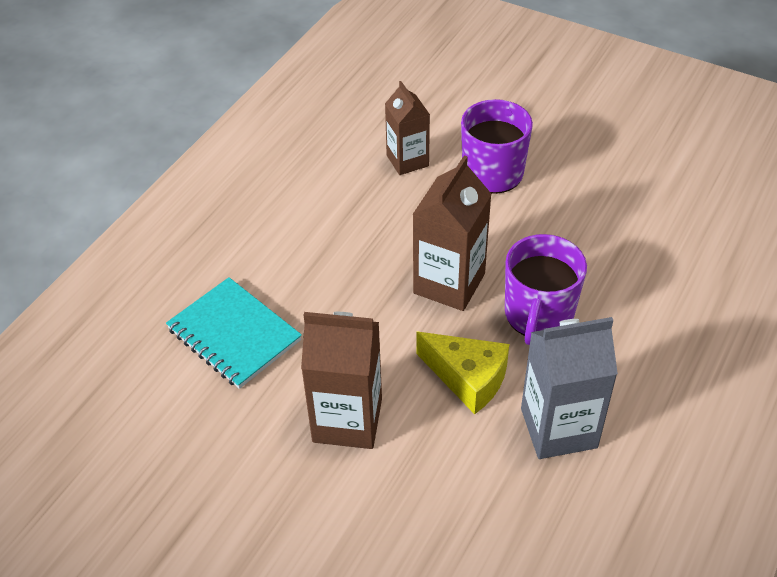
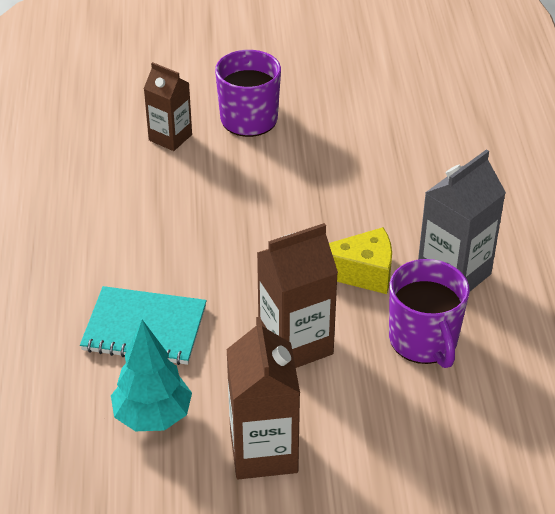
camera: 35 degrees left, 5 degrees down
(172, 422) = (153, 416): none -> turquoise tree
(449, 283) = (286, 213): brown carton -> brown carton (263, 451)
(538, 315) = (373, 206): purple mug -> purple mug (423, 340)

